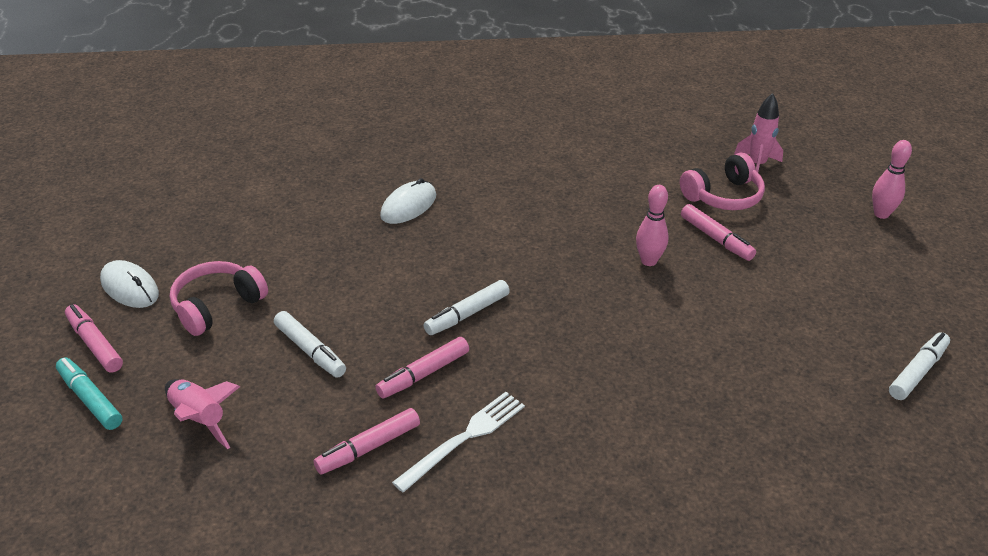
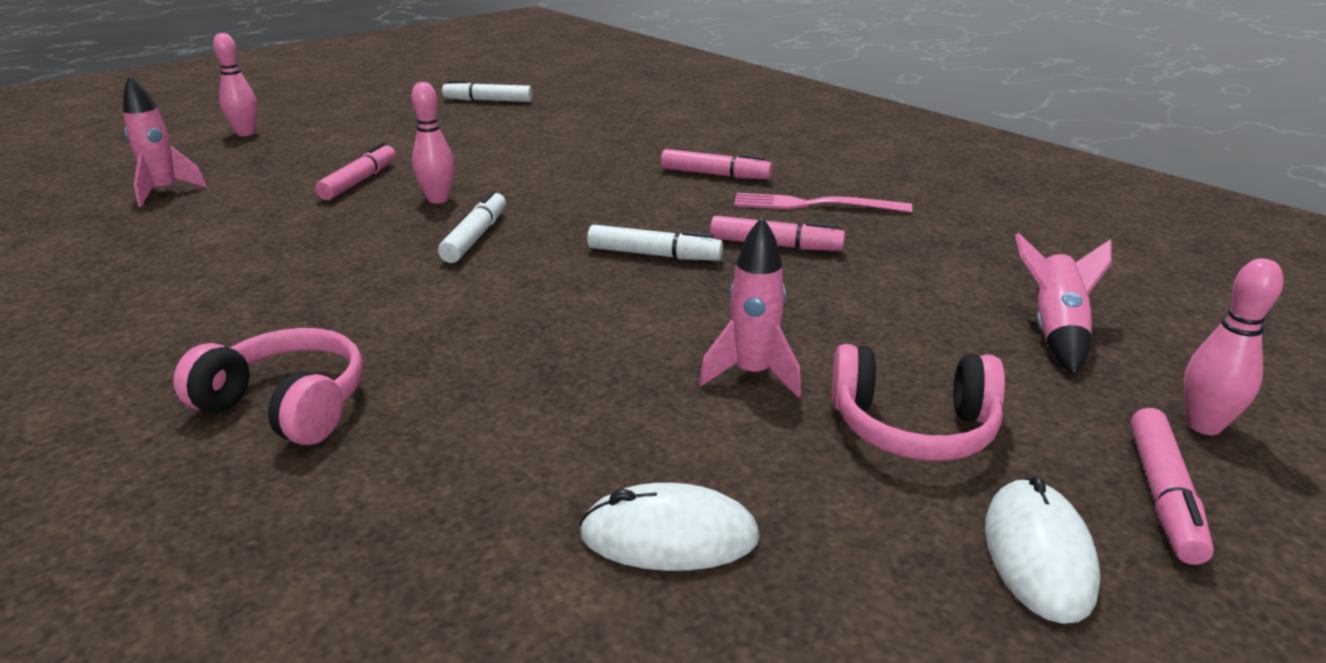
camera: 125 degrees left, 10 degrees down
(90, 399) = (1204, 425): turquoise marker -> pink bowling pin
(310, 283) = (752, 375): none -> pink rocket
(310, 350) = (854, 316): white marker -> white marker (475, 237)
(369, 448) = (900, 236): pink marker -> pink marker (715, 174)
(408, 206) = (468, 377): white mouse -> white mouse (669, 536)
(464, 438) = (814, 205): white fork -> pink fork
(723, 196) = (259, 193): pink headphones -> pink headphones (287, 405)

